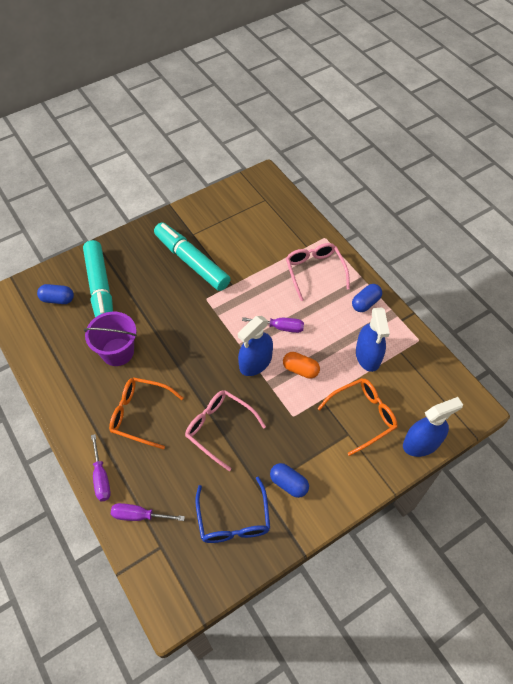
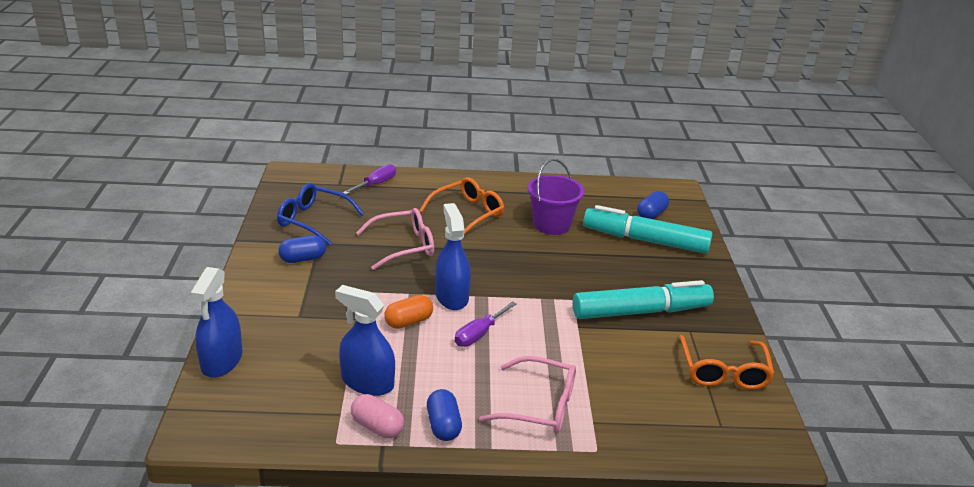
camera: 120 degrees right, 25 degrees down
(101, 477) = (429, 179): purple screwdriver -> none
(362, 416) = (304, 336): orange glasses -> orange glasses (723, 372)
(393, 330) = (377, 427): none -> pink capsule

